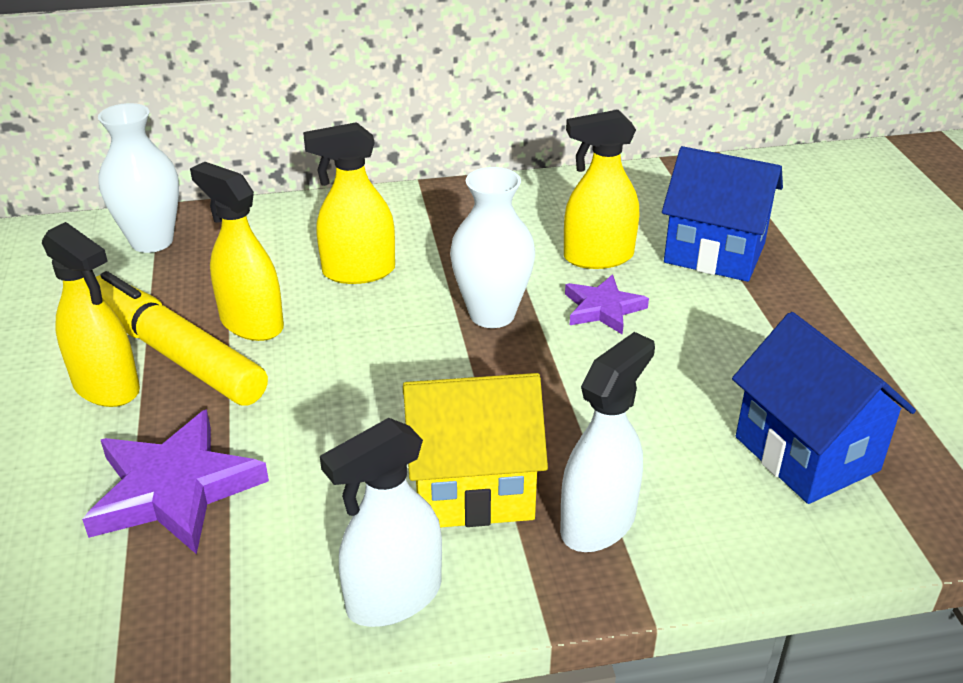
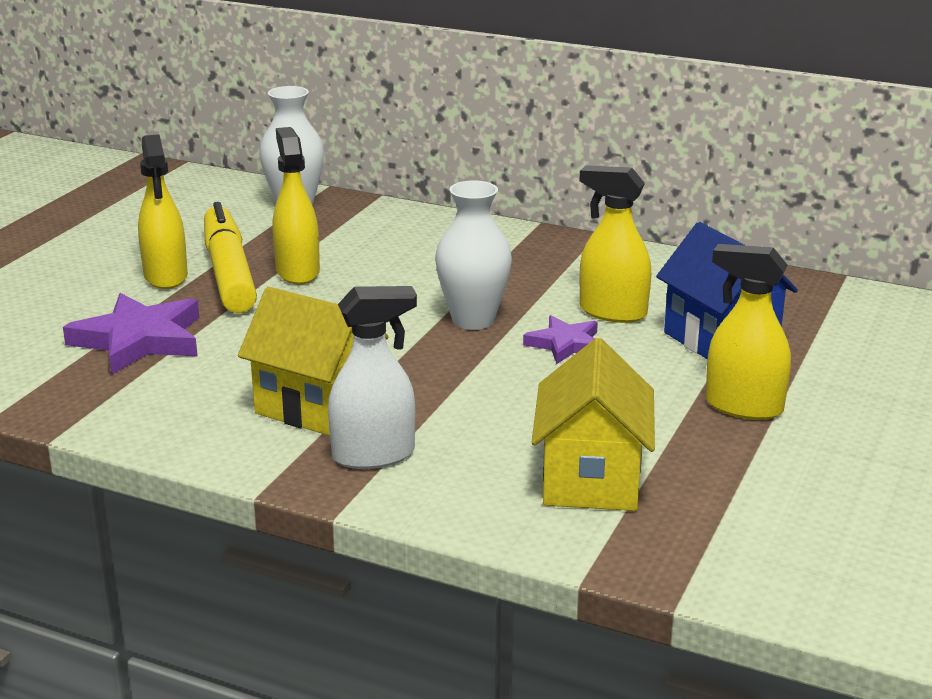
camera: 35 degrees right, 10 degrees down
(358, 272) = (411, 265): yellow spray bottle -> yellow spray bottle (743, 407)
(393, 597) = (192, 438): white spray bottle -> none
(806, 453) = (591, 480): blue house -> yellow house

